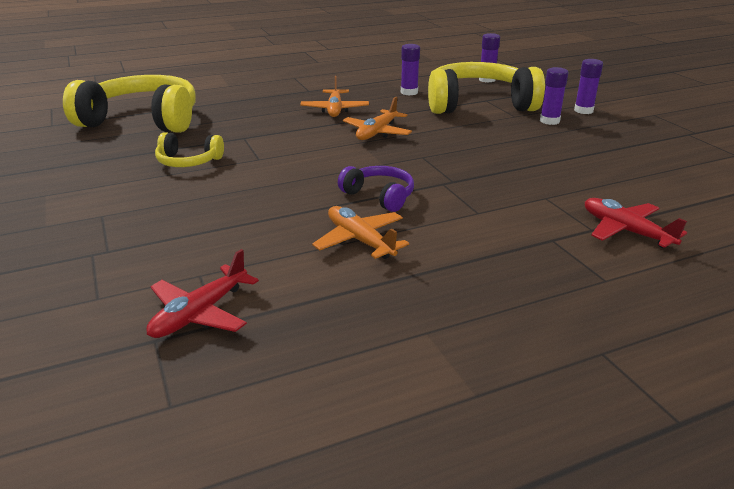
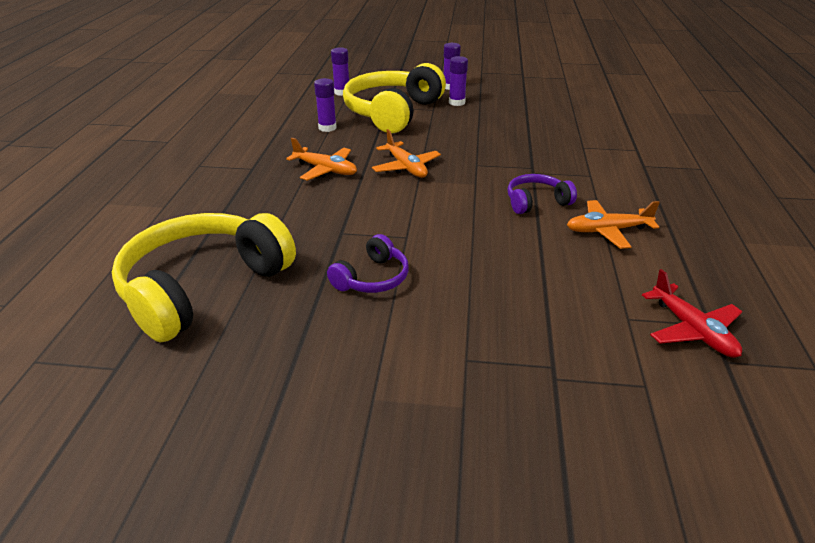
camera: 60 degrees left, 5 degrees up
(188, 161) = (372, 278): yellow headphones -> purple headphones
(625, 231) = (644, 142): red plane -> none

